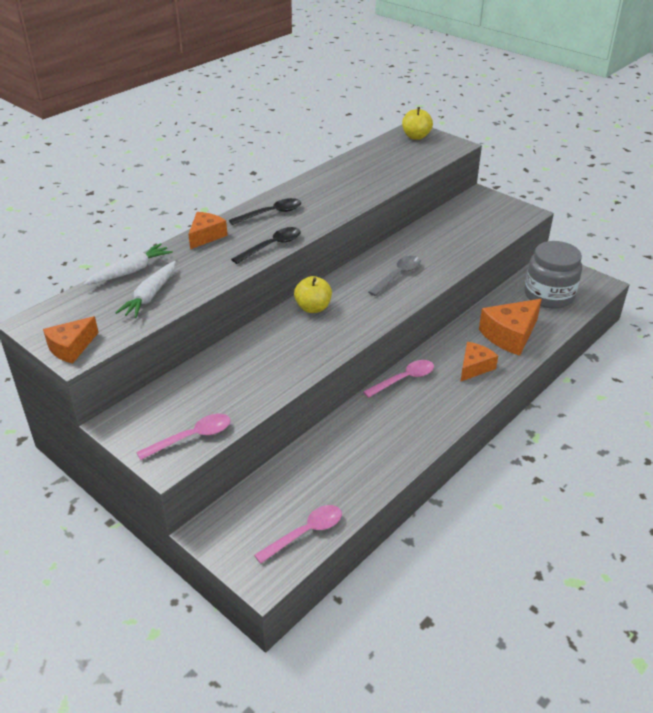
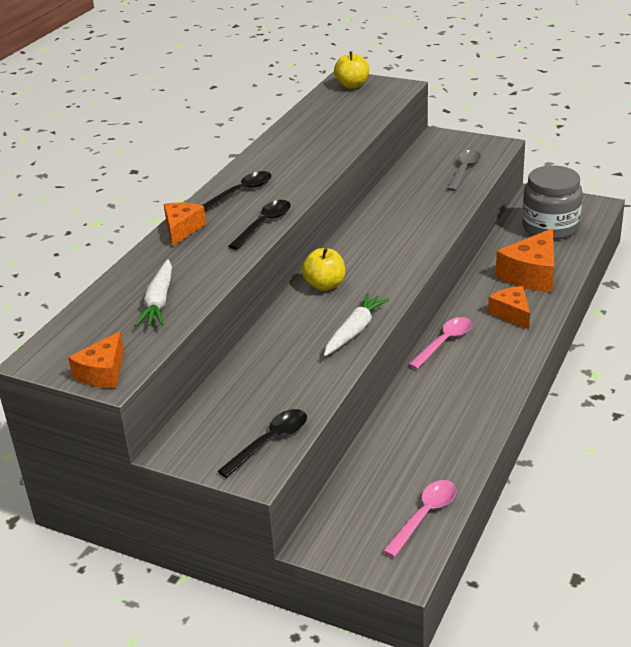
camera: 15 degrees left, 5 degrees down
(130, 271) = (118, 282): white carrot -> white carrot (354, 331)
(192, 437) = (270, 442): pink spoon -> black spoon
(398, 275) = (398, 234): grey spoon -> grey spoon (464, 170)
(474, 367) = (511, 314): orange cheese -> orange cheese turned 45 degrees counterclockwise

